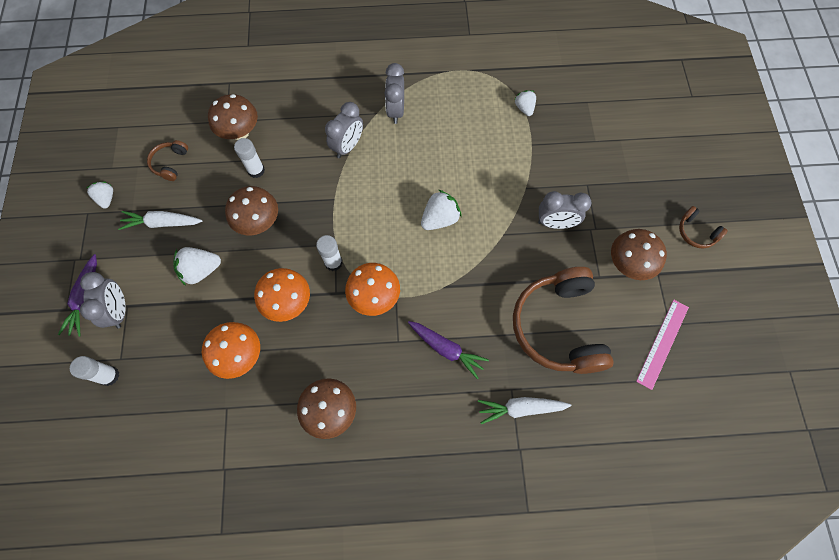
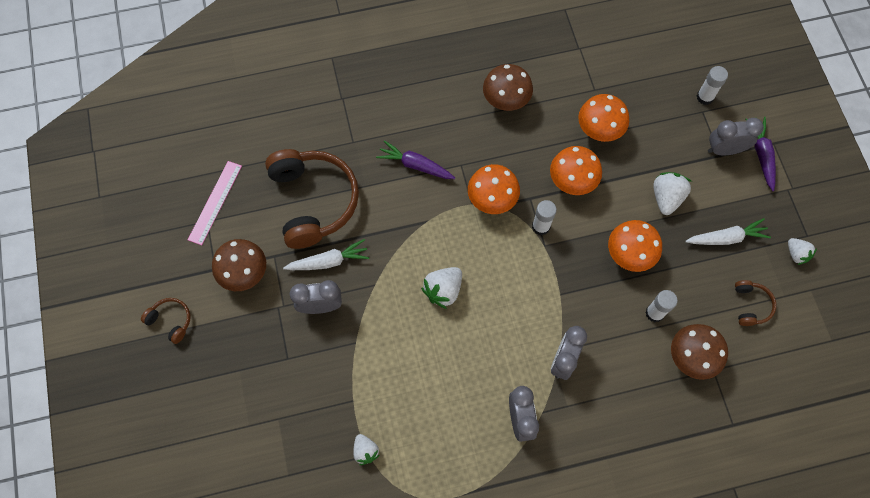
camera: 170 degrees right, 0 degrees up
(119, 310) = (724, 150): grey clock -> grey clock turned 105 degrees clockwise
(201, 270) = (666, 198): white strawberry -> white strawberry turned 45 degrees counterclockwise
(259, 223) = (629, 255): brown mushroom -> orange mushroom
(520, 408) = (343, 128): white carrot -> white carrot (328, 261)

